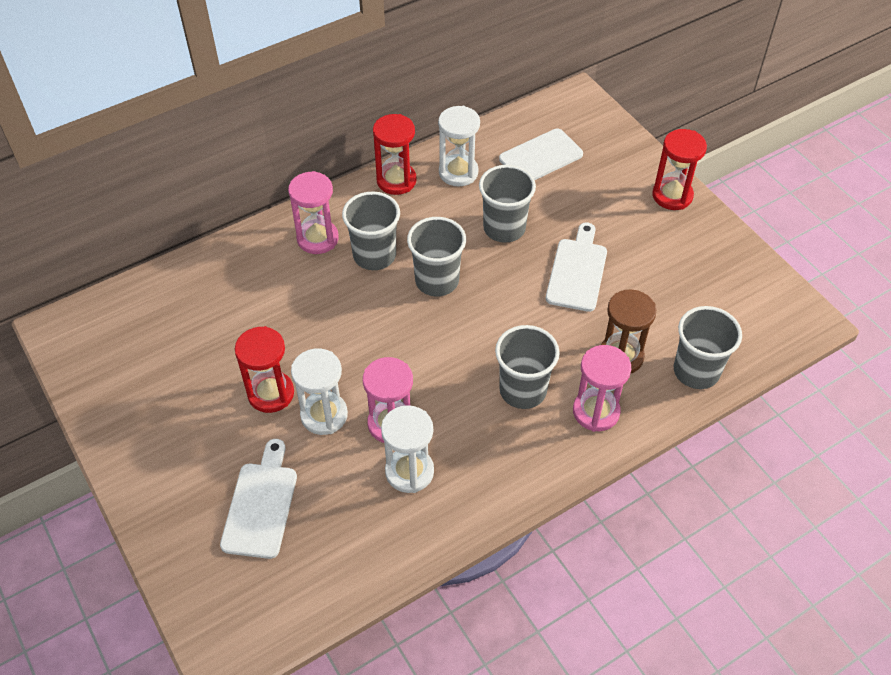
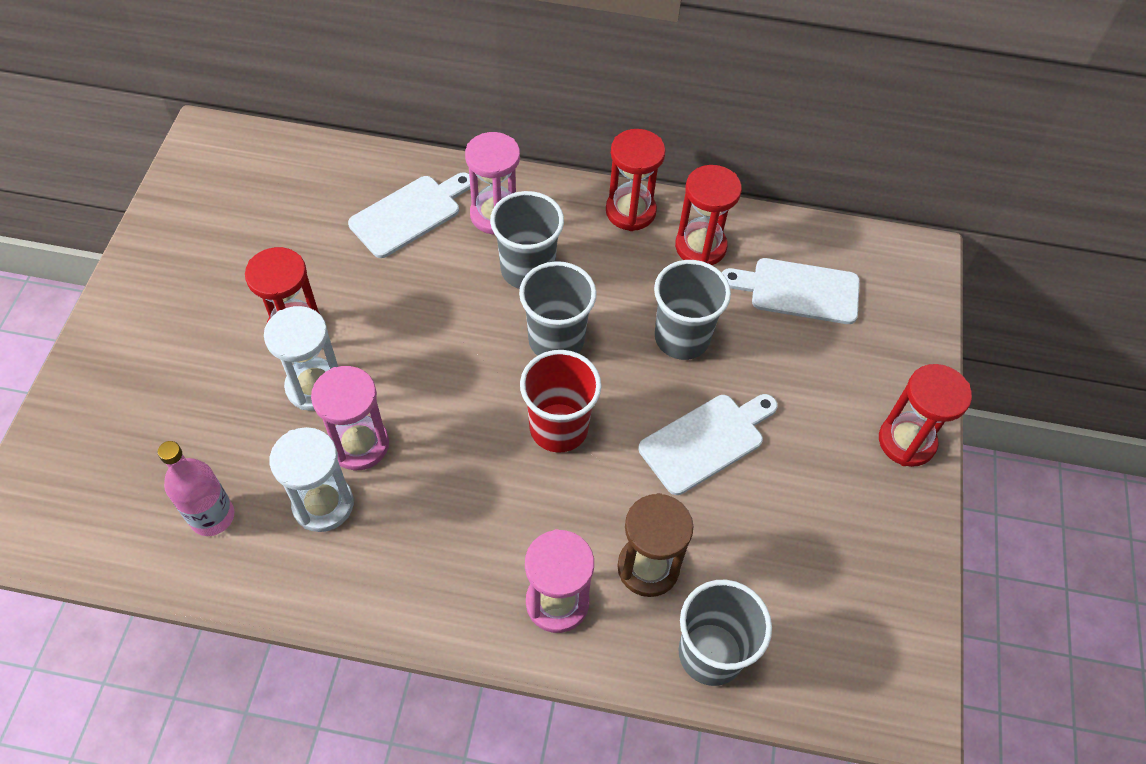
camera: 40 degrees right, 5 degrees up
(261, 505) = (176, 424): white cutting board -> white cutting board (410, 214)
(350, 533) = (212, 516): none -> pink bottle
(458, 172) = (700, 247): white hourglass -> red hourglass
(493, 325) = (558, 428): none -> red cup
(523, 390) = (512, 517): grey cup -> none

